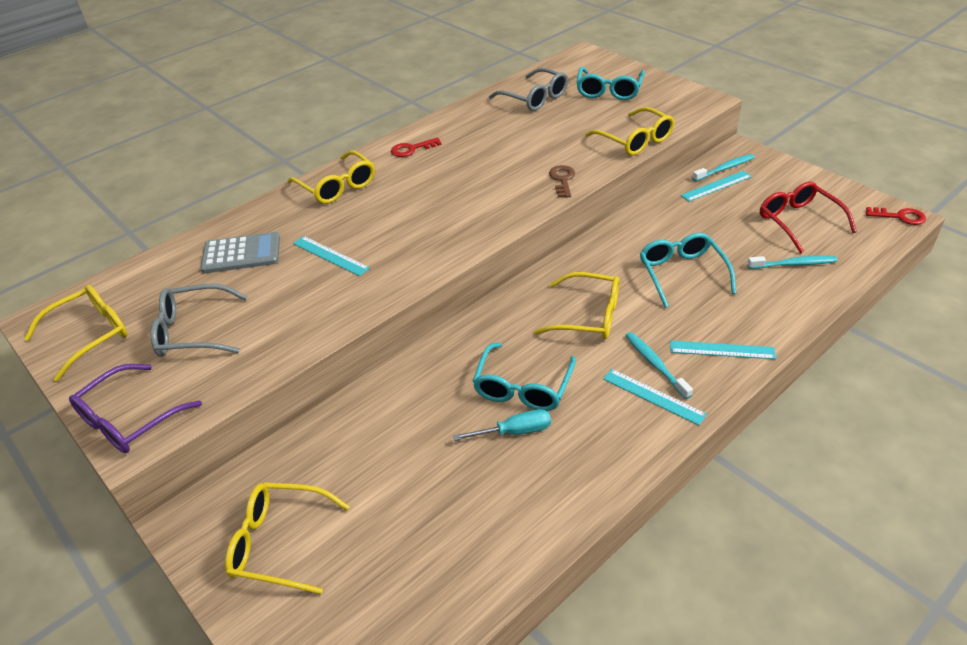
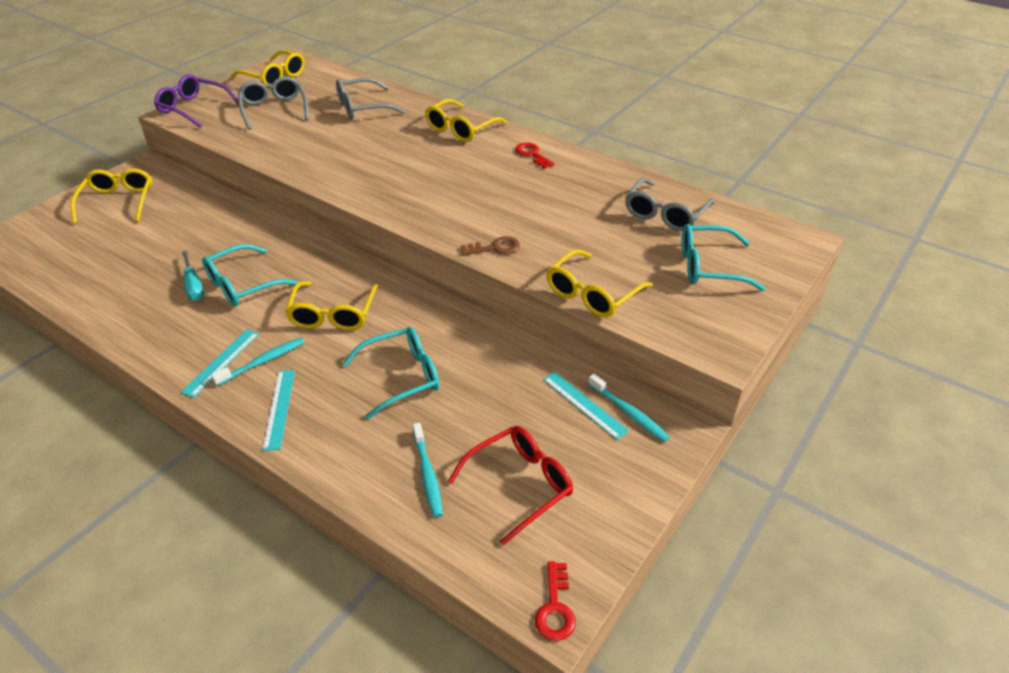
camera: 75 degrees right, 0 degrees up
(241, 254) = (362, 107): grey calculator -> grey glasses
(330, 256) = (361, 143): turquoise ruler -> none
(523, 387) = (243, 285): turquoise glasses -> turquoise glasses turned 45 degrees counterclockwise

